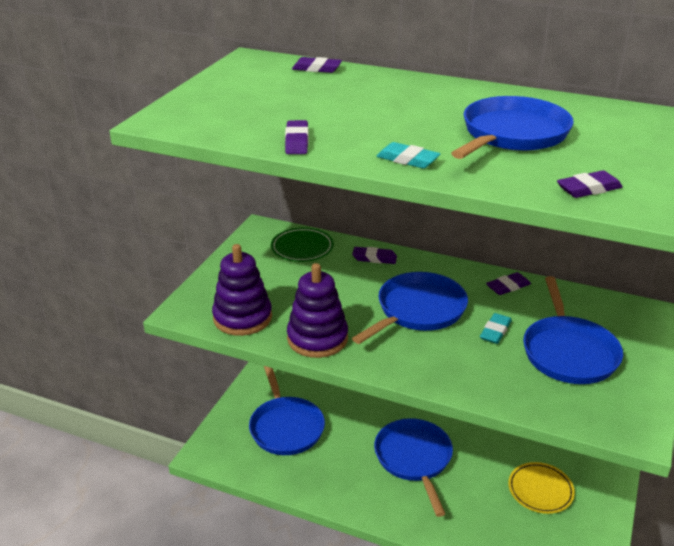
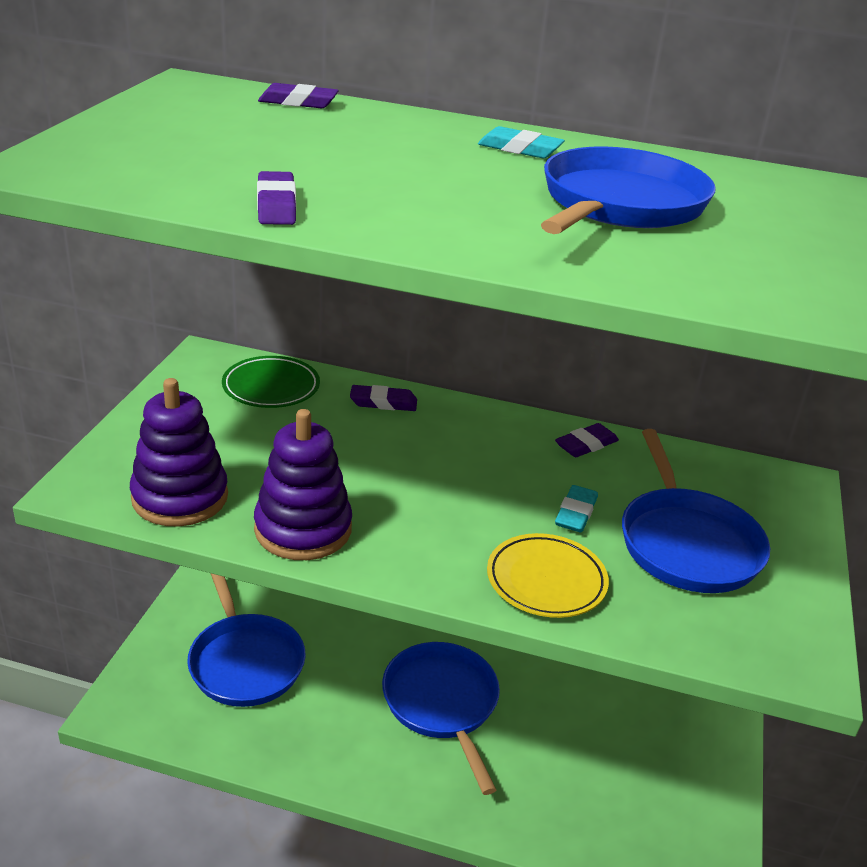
camera: 10 degrees left, 0 degrees up
(407, 160) = (463, 237): turquoise eraser -> turquoise eraser (520, 149)
(418, 310) = (457, 482): blue pan -> none
(540, 490) = (629, 744): yellow plate -> yellow plate (546, 580)
(588, 189) = (758, 287): purple eraser -> none

